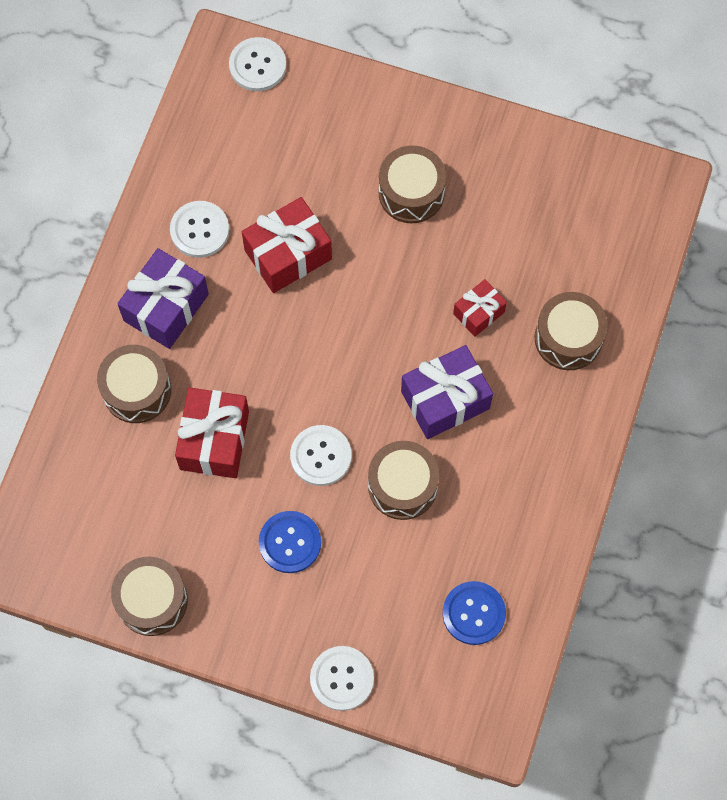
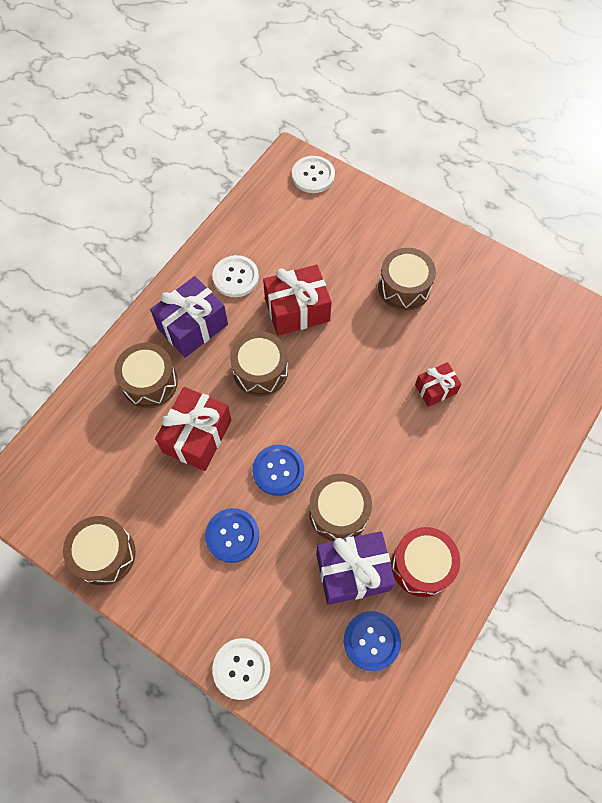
camera: 15 degrees right, 5 degrees down
(320, 456) = (278, 470): white button -> blue button
(445, 400) = (391, 451): purple gift -> purple gift (352, 572)
(509, 520) = (422, 565): none -> red drum
(568, 338) = (504, 426): brown drum -> brown drum (260, 371)

